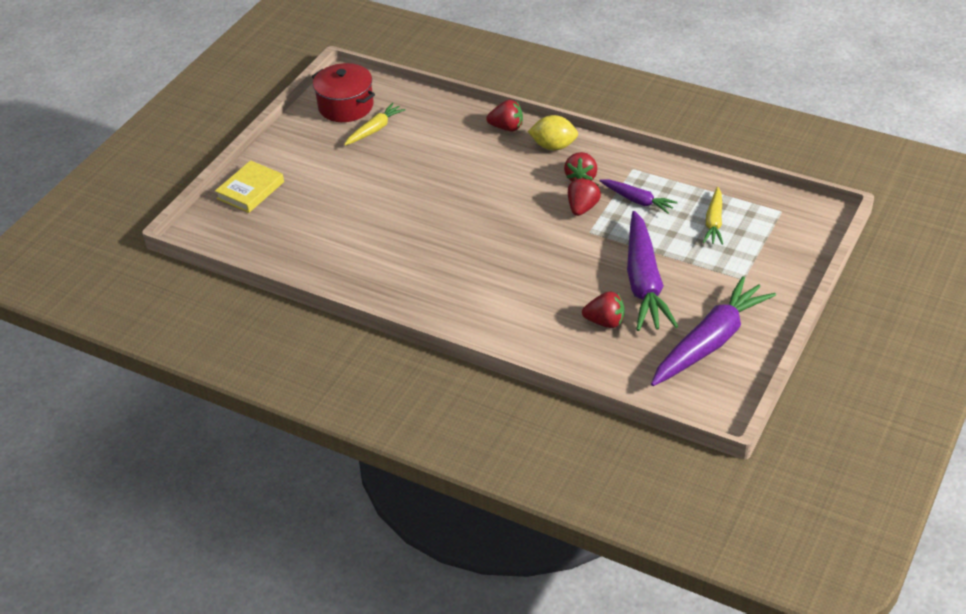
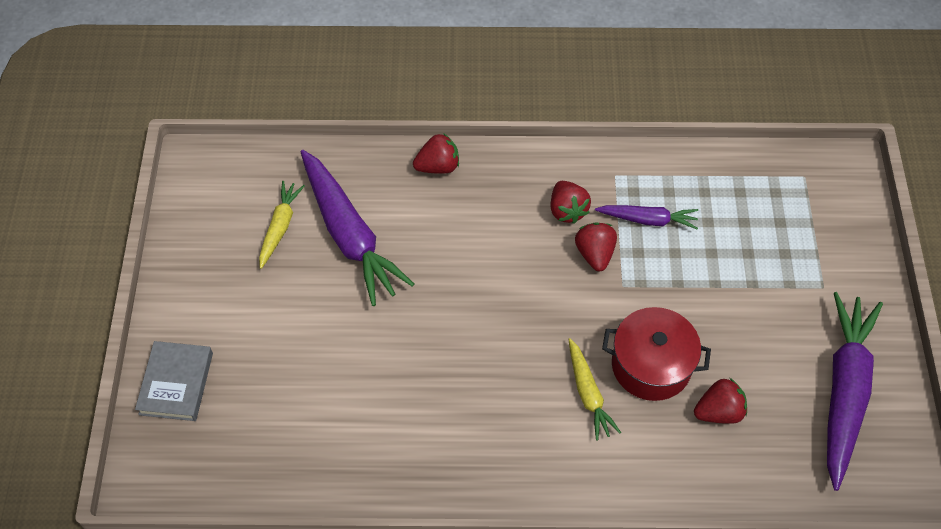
camera: 30 degrees left, 15 degrees up
(250, 190) = (176, 383): yellow book -> grey book
(346, 106) = (221, 203): red pot -> red pot (651, 365)
(553, 146) = (508, 175): yellow lemon -> none
(644, 282) = (725, 335): purple carrot -> purple carrot (349, 234)
(714, 222) = (746, 219): yellow carrot -> yellow carrot (588, 393)

